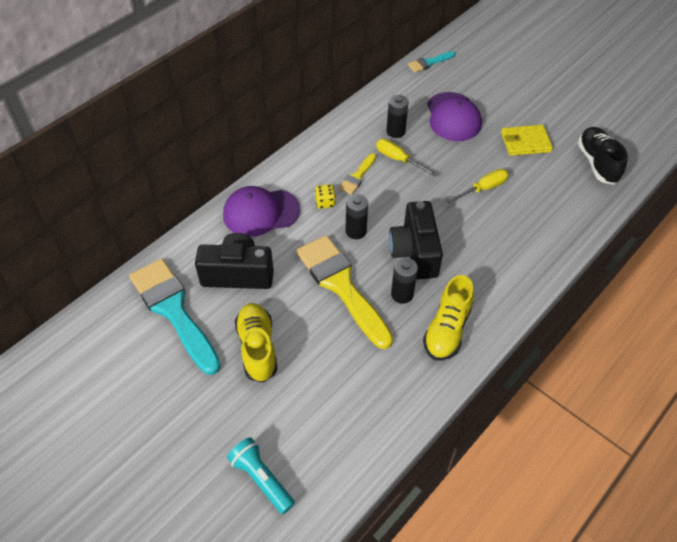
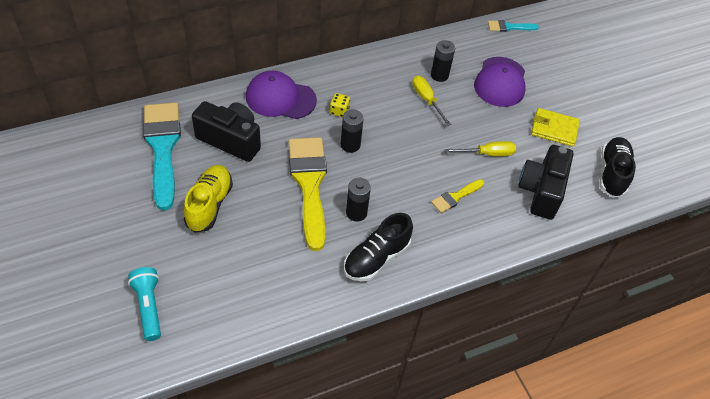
camera: 20 degrees right, 0 degrees up
(357, 176) = (381, 100): yellow brush -> yellow brush (455, 197)
(415, 252) = (390, 183): black camera -> black camera (541, 191)
(447, 329) = (376, 258): yellow shoe -> black shoe

